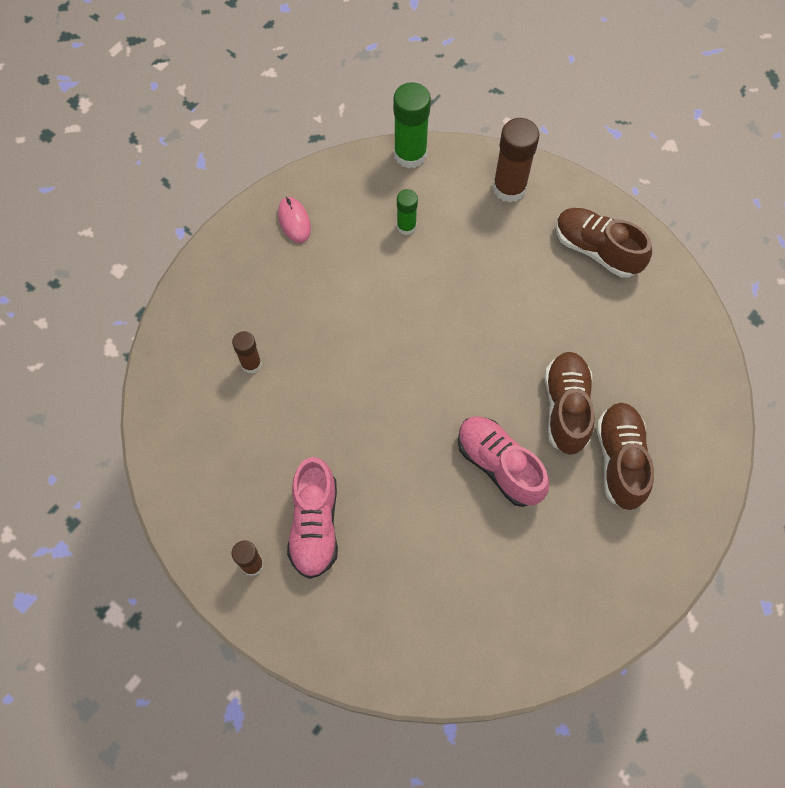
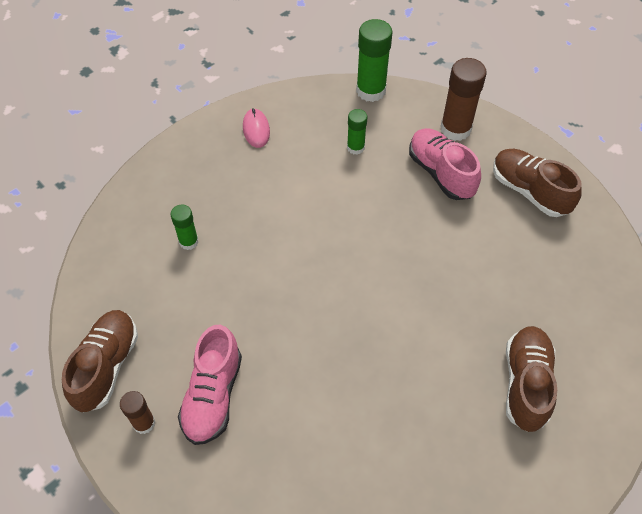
camera: 10 degrees right, 10 degrees down
(251, 364) = (188, 241): brown glue stick -> green glue stick
(499, 465) = (403, 369): pink shoe -> pink shoe (441, 173)
(566, 408) = (479, 326): brown shoe -> brown shoe (107, 366)

